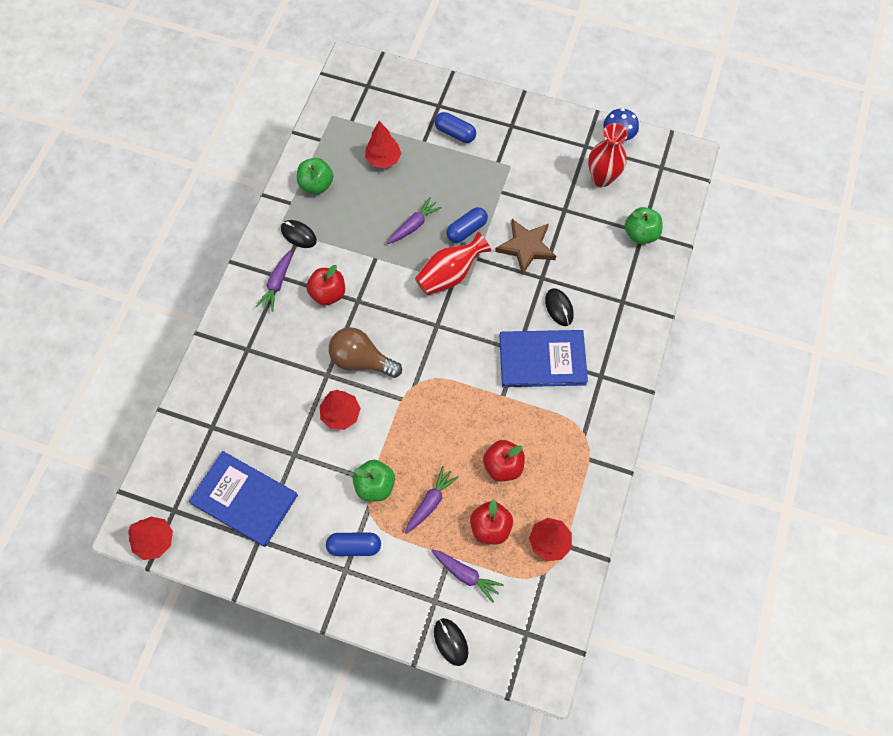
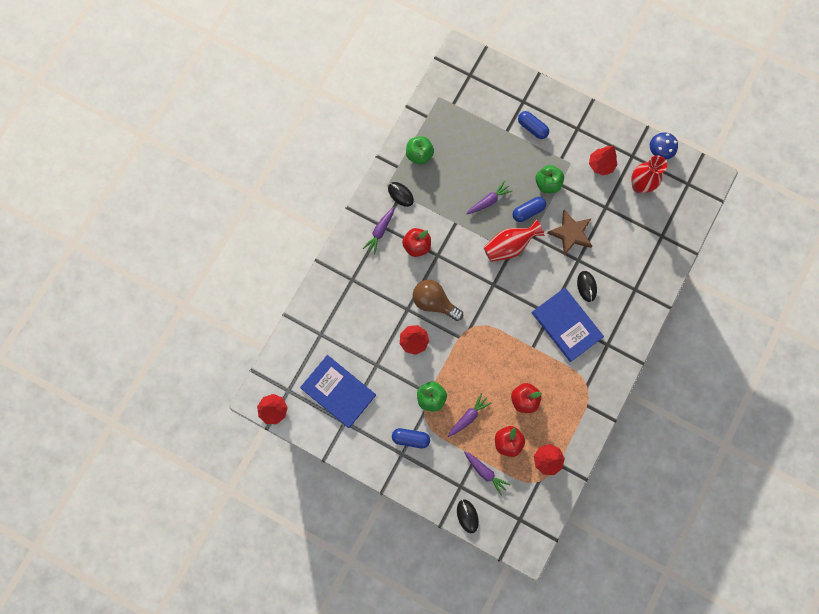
camera: 10 degrees right, 10 degrees up
(383, 159) = (473, 141): red tree -> red tree (601, 165)
(542, 360) = (566, 325): blue book -> blue book turned 45 degrees clockwise
(640, 234) = (660, 237): green apple -> green apple (547, 183)

